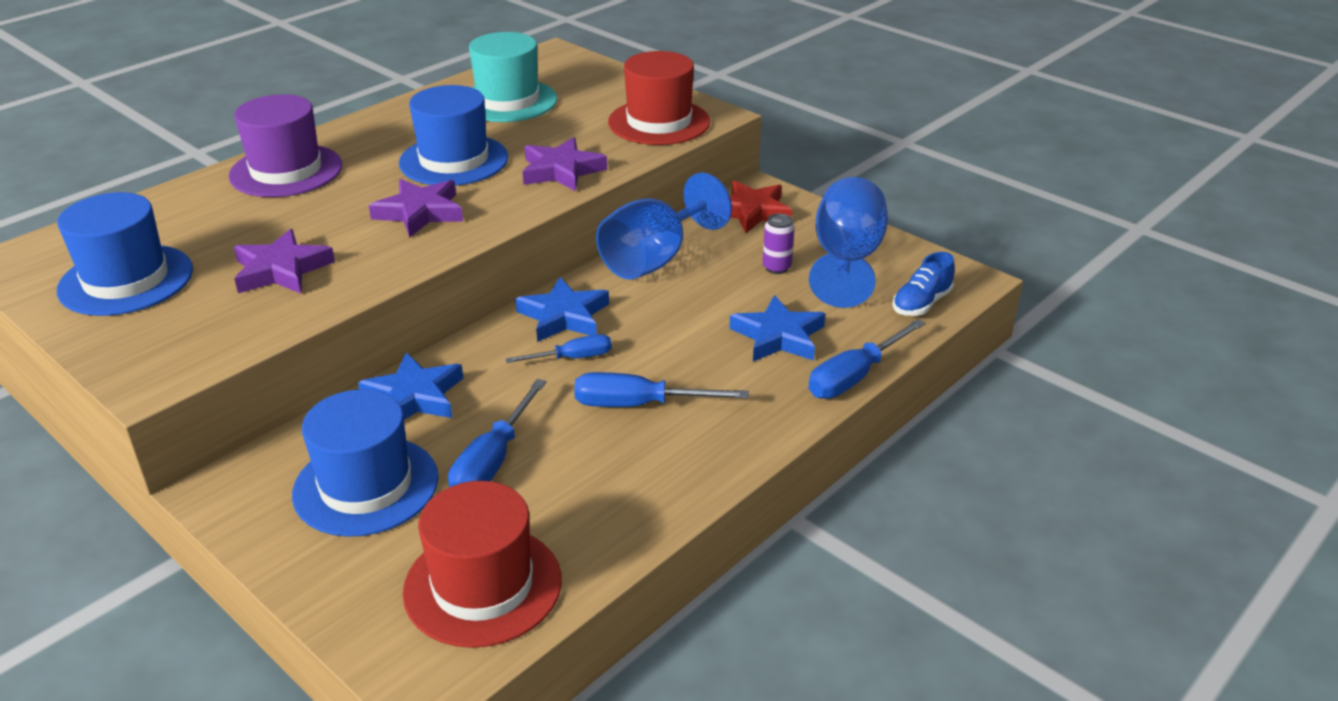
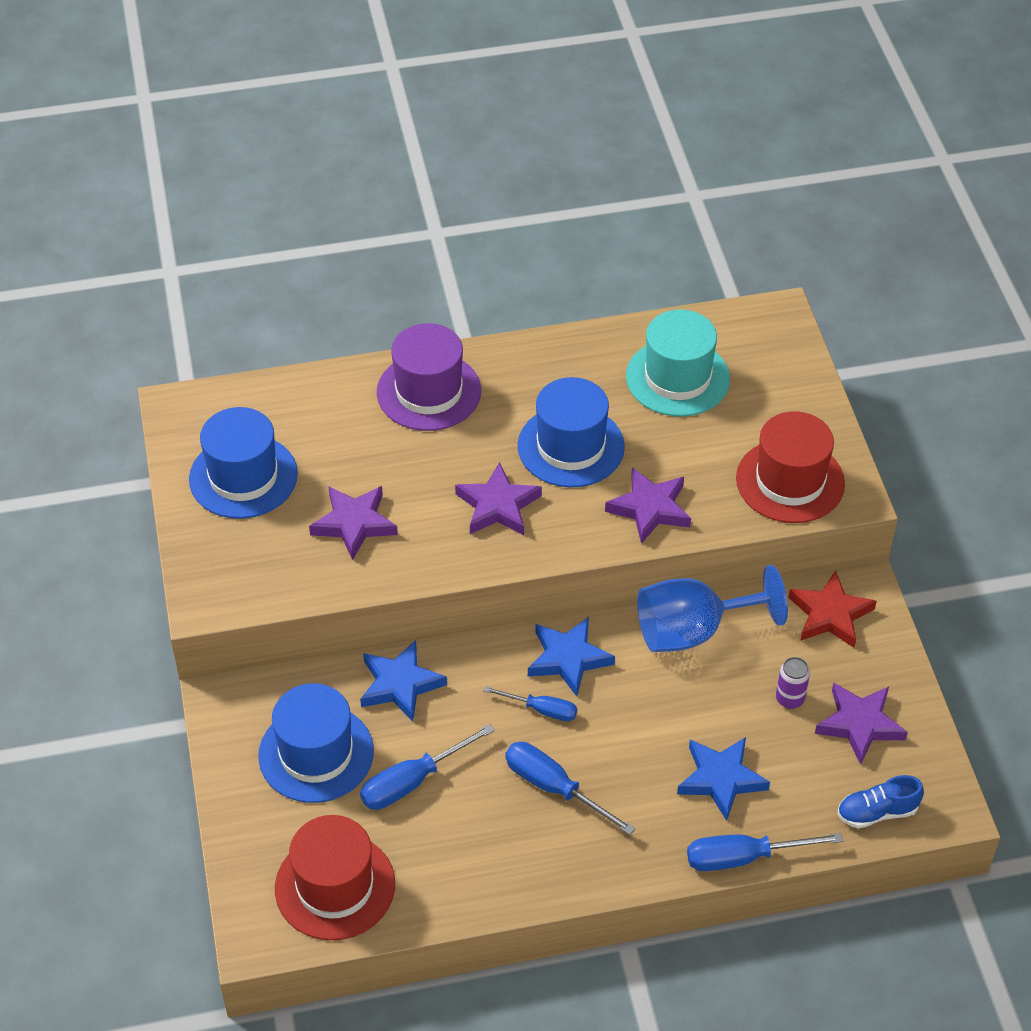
camera: 35 degrees right, 15 degrees up
(846, 260) = (860, 724): blue goblet -> purple star

